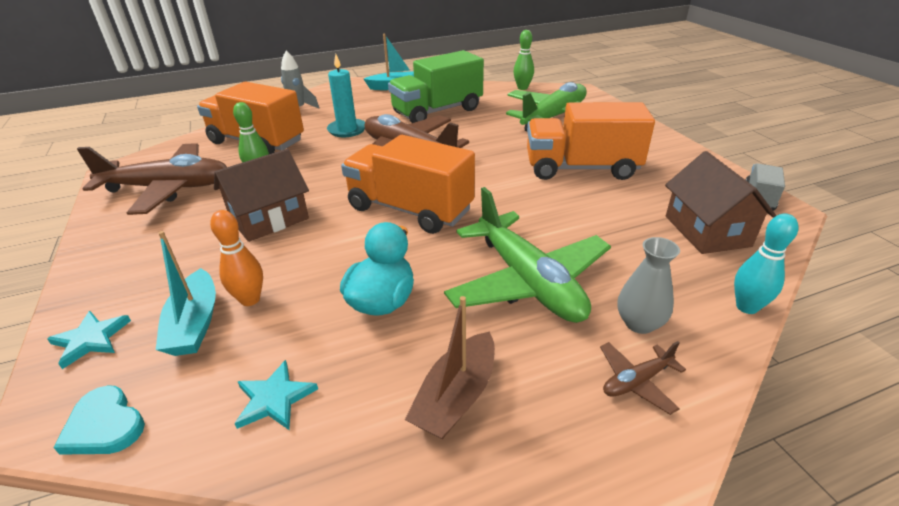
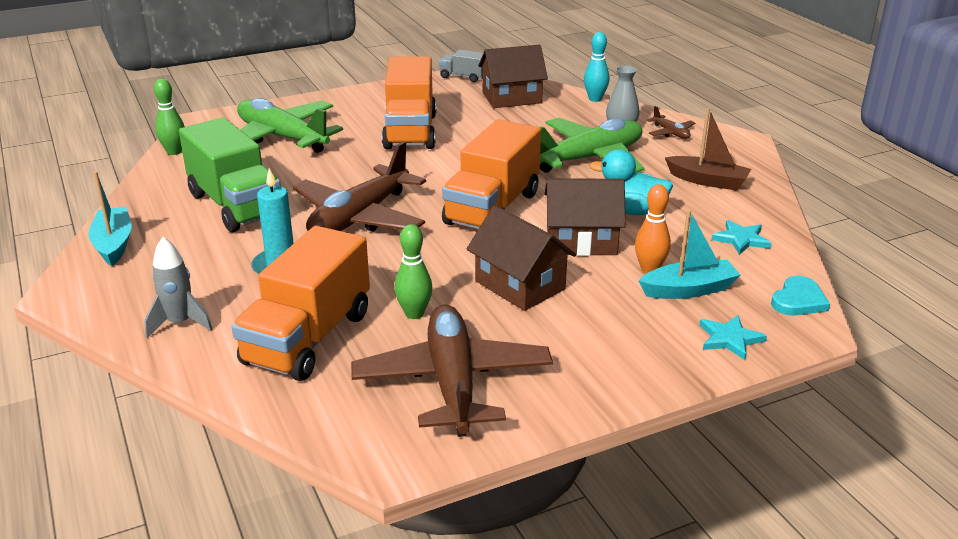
camera: 95 degrees left, 5 degrees down
(327, 258) = (581, 241): none -> brown house

